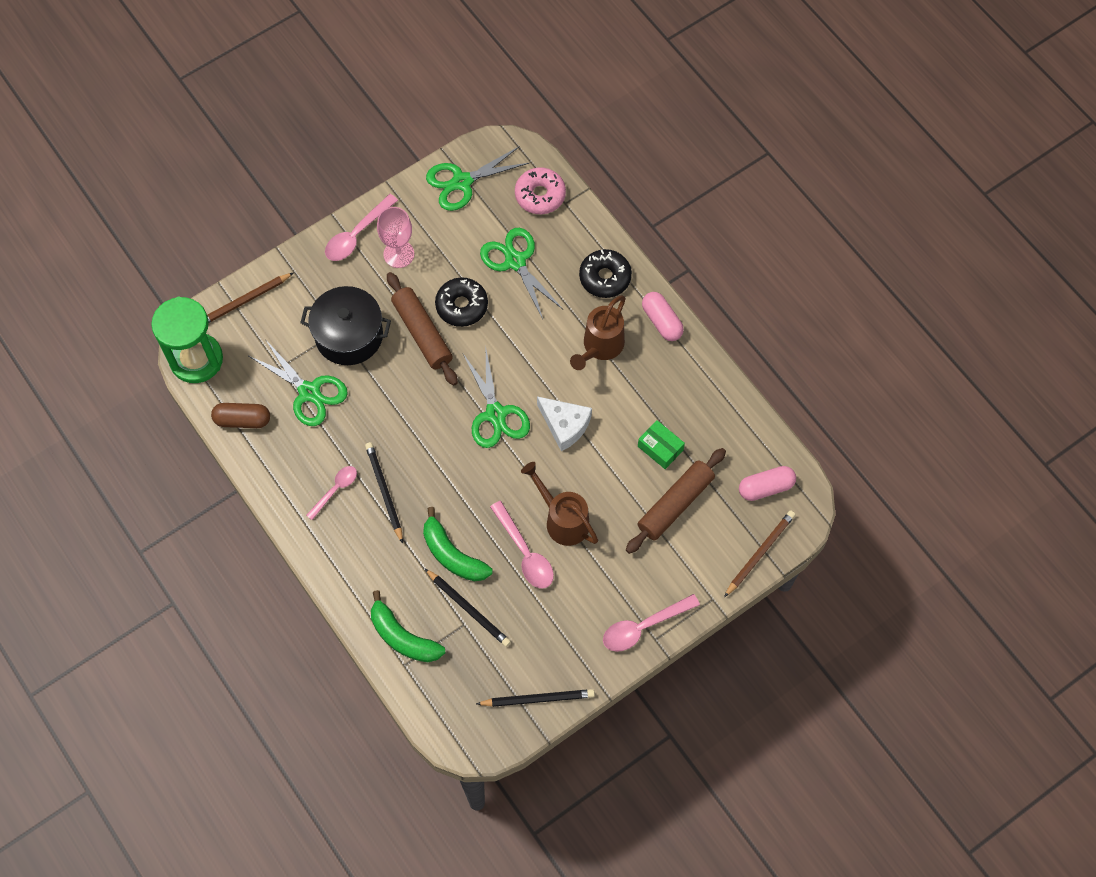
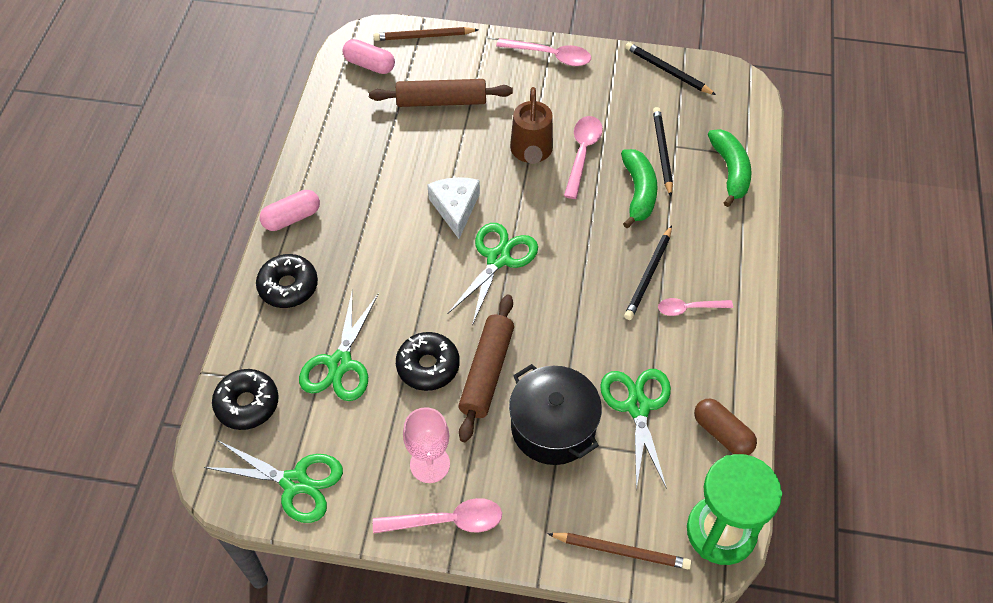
camera: 135 degrees left, 10 degrees down
(540, 195) = (247, 404): pink donut -> black donut
(600, 347) = (360, 239): brown watering can -> none
(660, 448) = (407, 140): green box -> none
(662, 321) = (292, 218): pink capsule -> pink capsule turned 45 degrees clockwise

